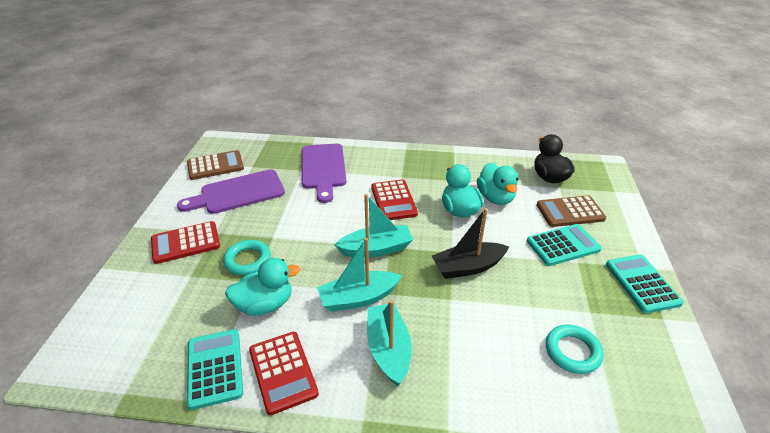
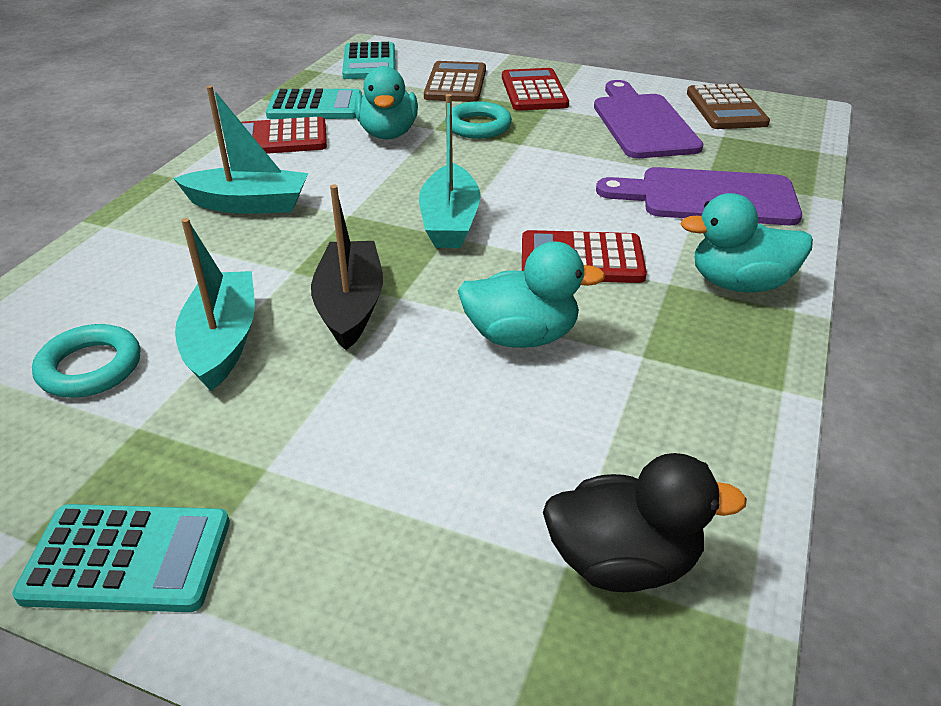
camera: 105 degrees right, 0 degrees up
(358, 298) = (353, 194): turquoise boat -> turquoise boat (223, 341)
(495, 198) = (550, 407): turquoise duck -> turquoise duck (739, 284)
(563, 245) = (330, 465): turquoise calculator -> turquoise calculator (369, 63)
(570, 212) = (442, 537): brown calculator -> brown calculator (455, 84)

